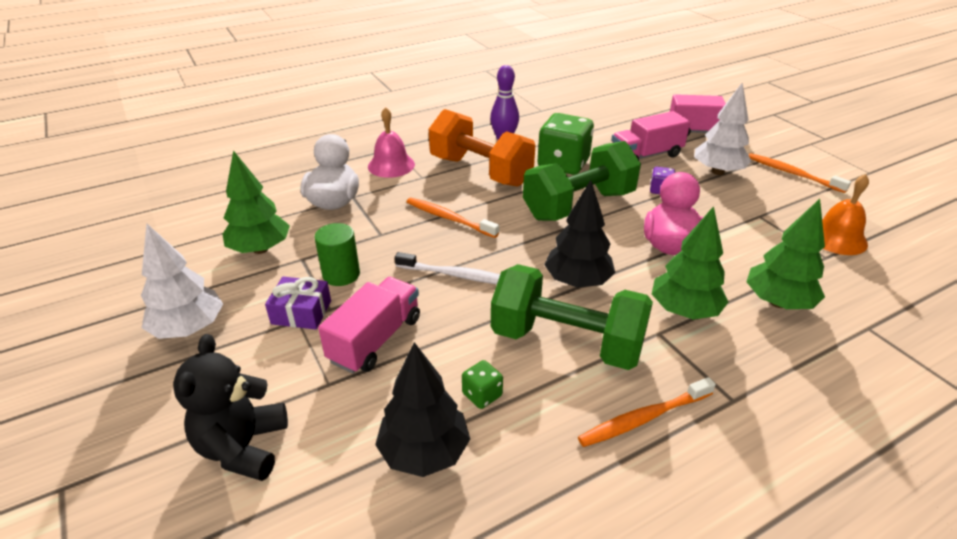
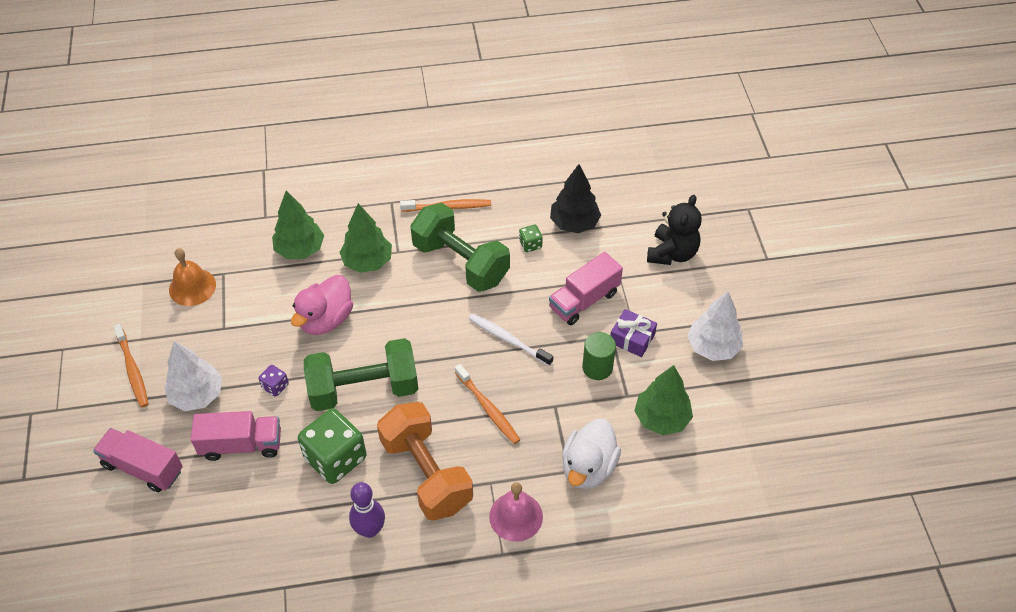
camera: 160 degrees left, 15 degrees up
(577, 281) = (422, 307): black tree -> none

